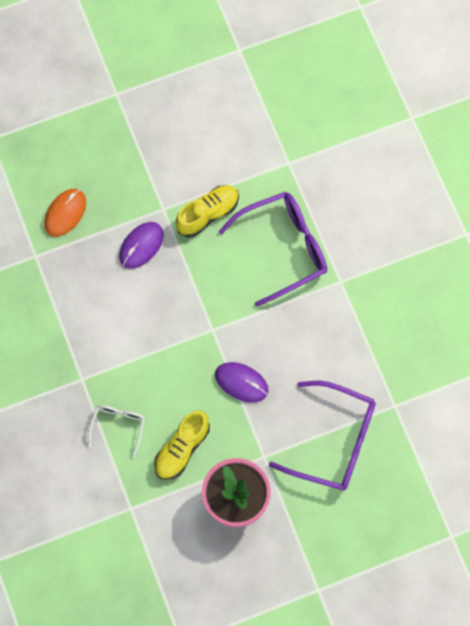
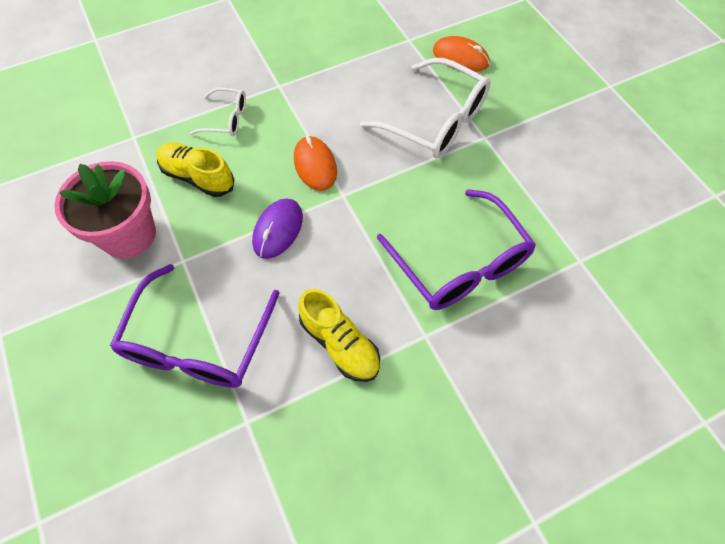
camera: 85 degrees right, 10 degrees down
(141, 246) = (436, 121): purple mouse -> white glasses
(179, 350) = (315, 165): none -> orange mouse
(208, 214) = (488, 179): yellow shoe -> yellow shoe (339, 343)

